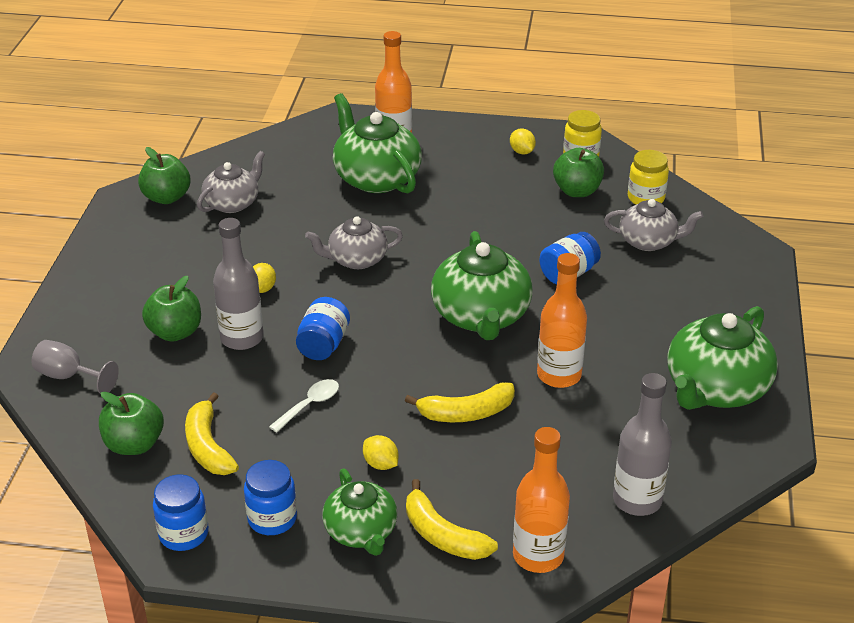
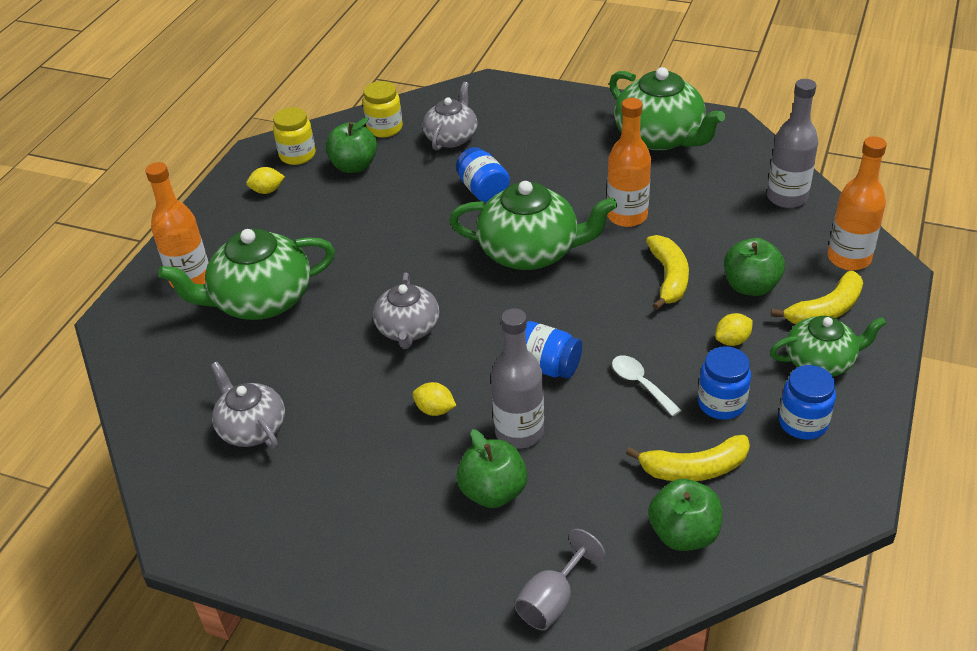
camera: 75 degrees left, 5 degrees up
(166, 197) = (207, 494): green apple -> green apple (750, 286)
(183, 534) = (823, 493): blue jar -> blue jar (721, 403)

